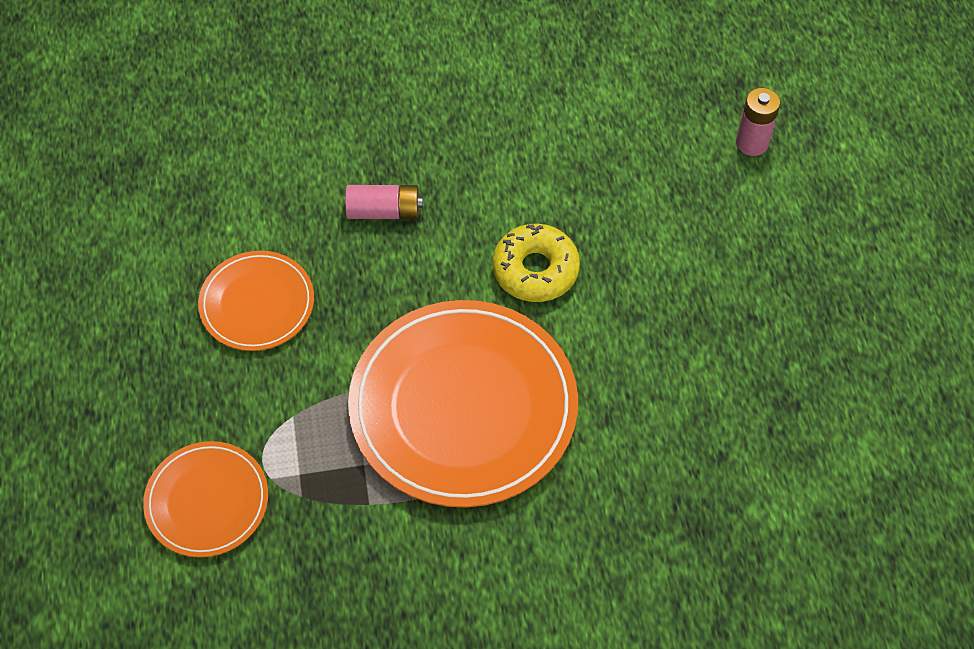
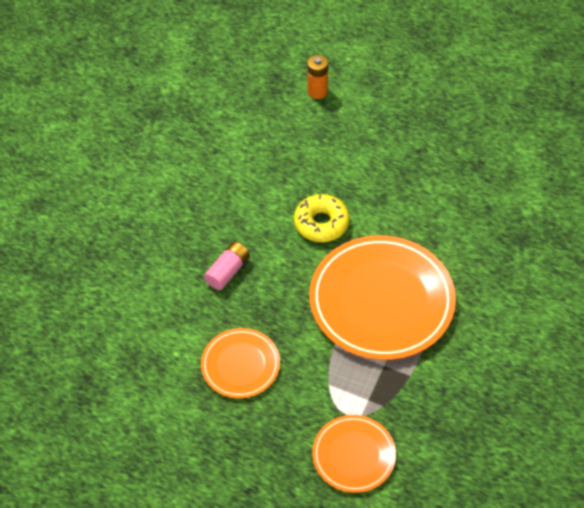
camera: 55 degrees left, 5 degrees down
(752, 143) = (317, 91): pink battery -> orange battery

